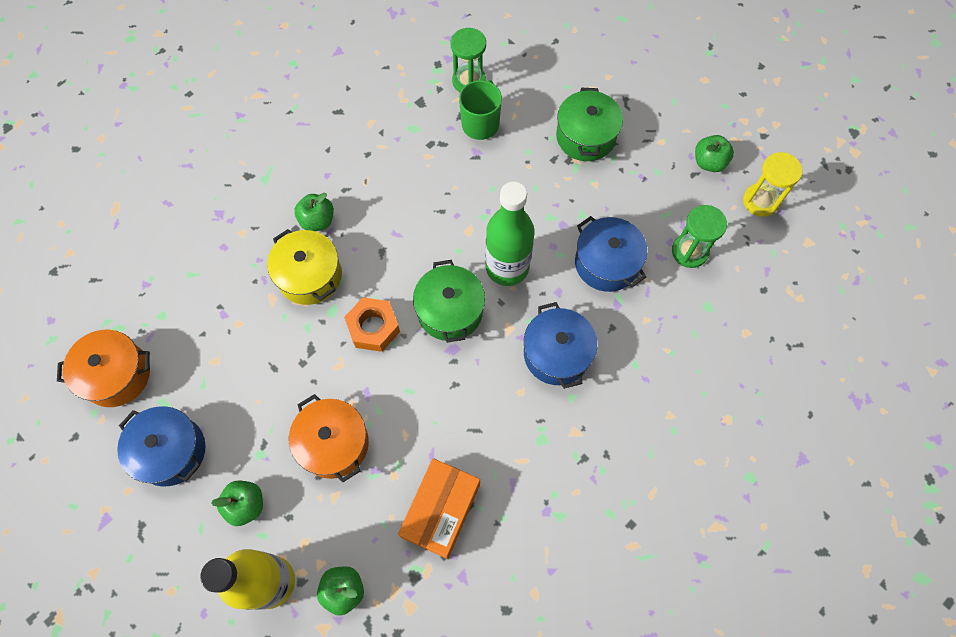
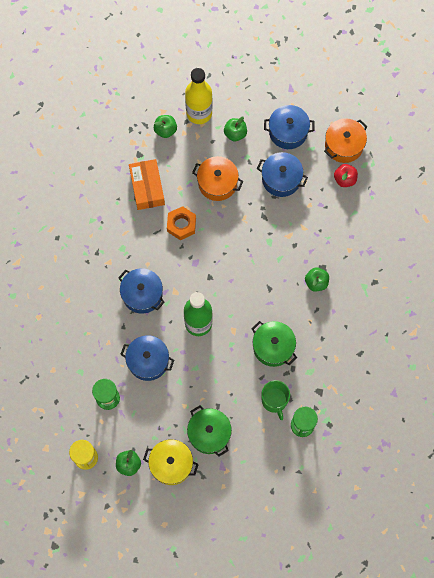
camera: 145 degrees right, 5 degrees up
(161, 326) = (344, 179): none -> red apple
(242, 386) = (281, 179): none -> blue pot
(309, 276) = (295, 251): yellow pot -> yellow pot (171, 464)
(373, 327) = (242, 247): orange nut -> orange nut (181, 225)
(450, 311) = (210, 281): green pot -> green pot (273, 347)

